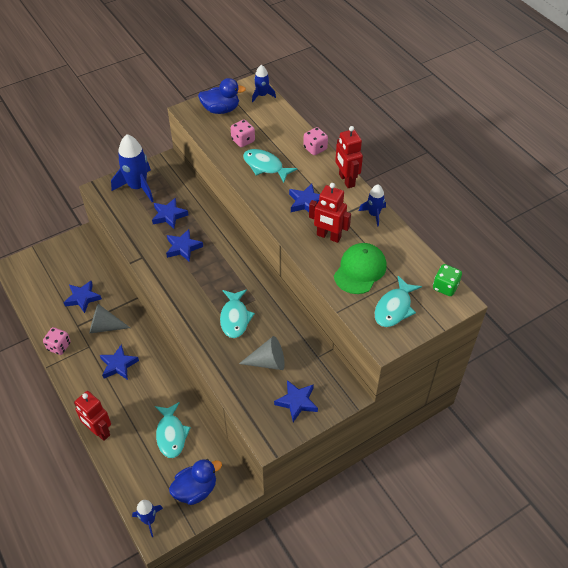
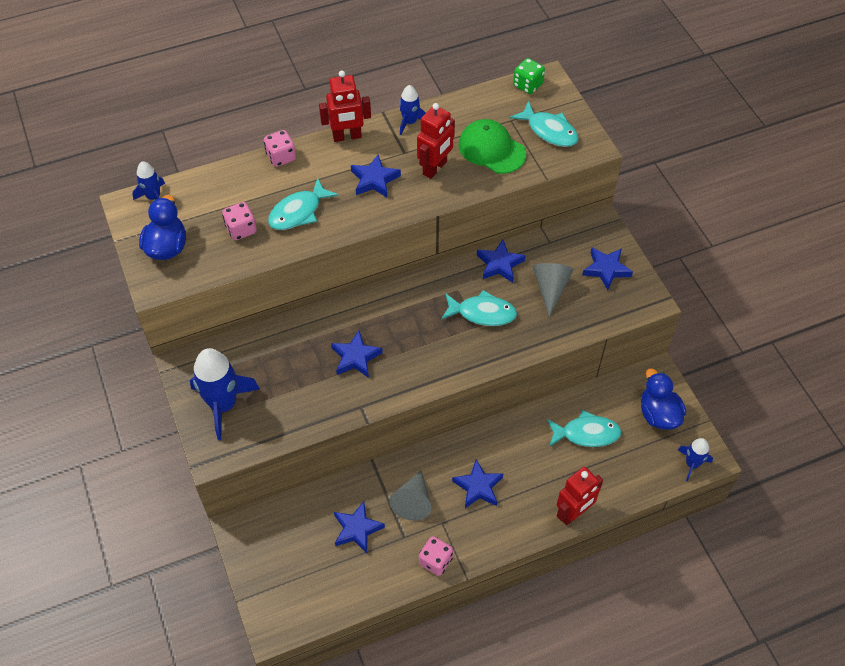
camera: 80 degrees left, 5 degrees up
(169, 215) = (292, 369): blue star -> blue star (499, 264)

